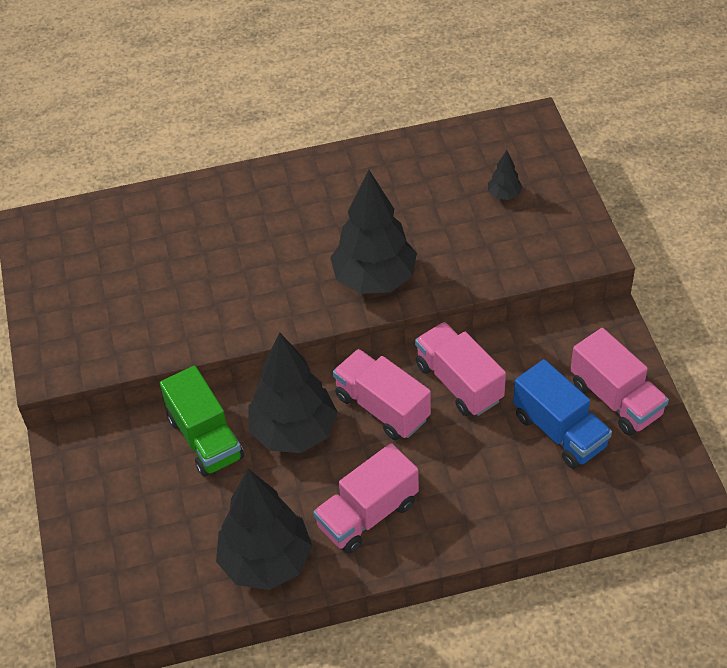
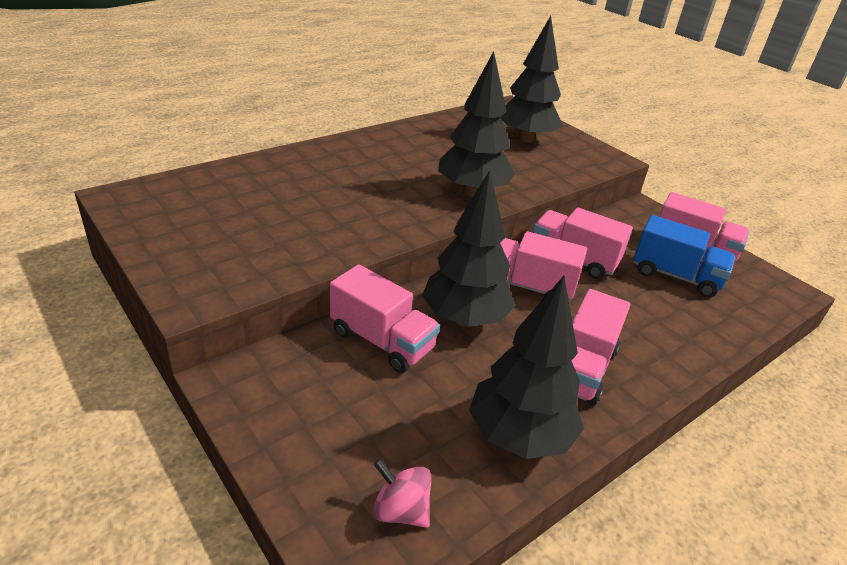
camera: 30 degrees left, 15 degrees down
(141, 593) = (401, 510): none -> pink spinning top
(205, 438) = (382, 341): green truck -> pink truck
(504, 195) = (526, 139): black tree -> black tree, size x2.35

